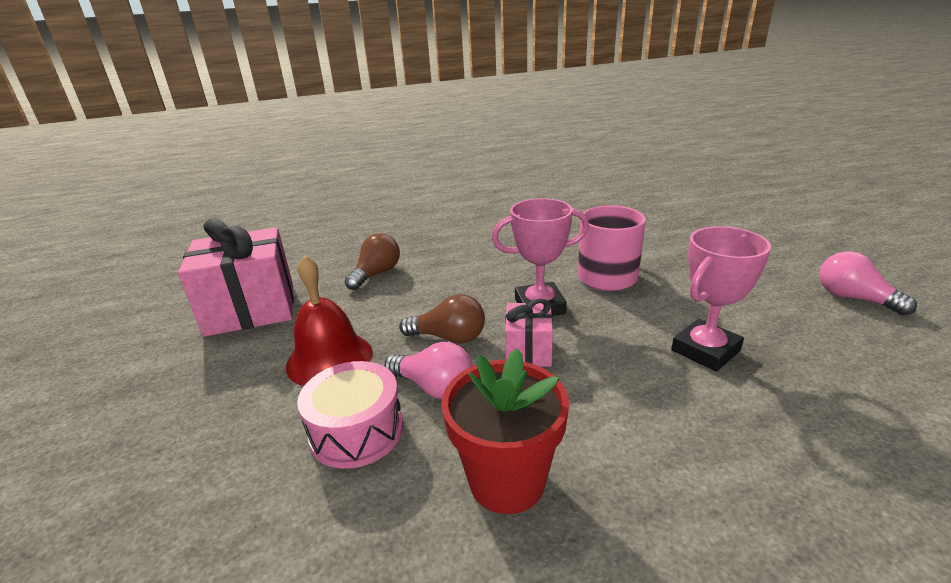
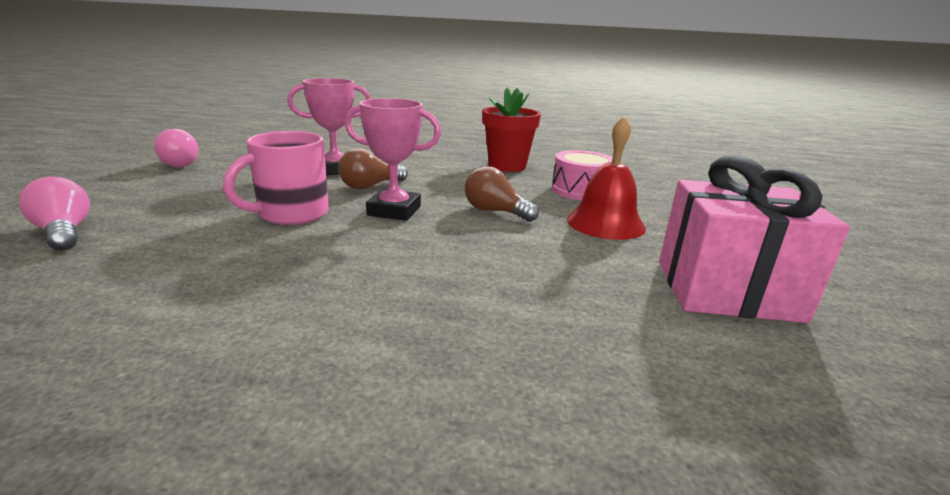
camera: 160 degrees left, 5 degrees down
(376, 274) = (547, 293): brown light bulb -> brown light bulb (370, 186)
(434, 387) = (524, 194): pink light bulb -> pink light bulb (64, 233)
(528, 351) = (443, 193): pink gift -> none

